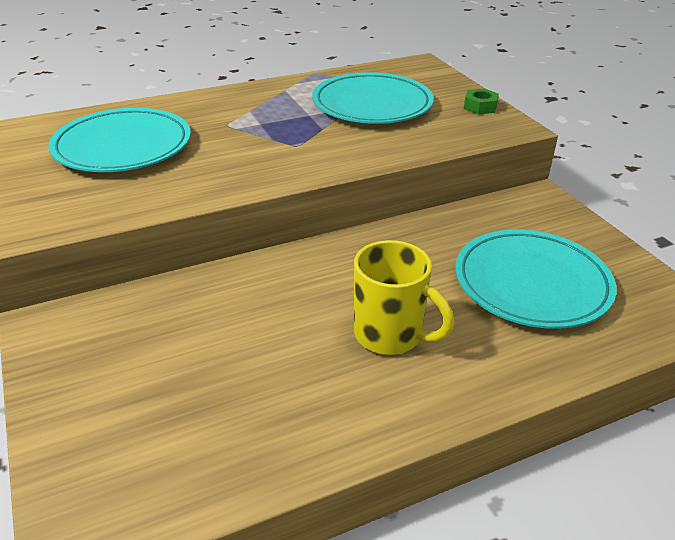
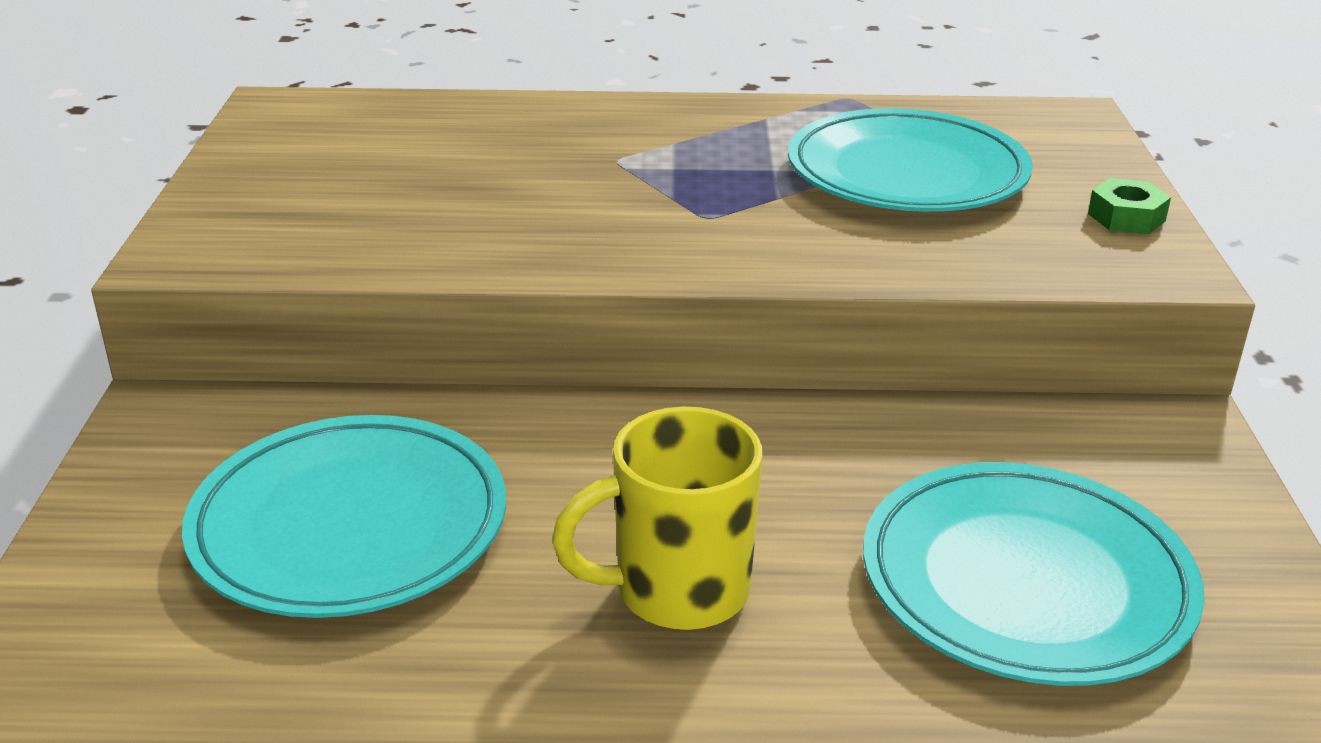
camera: 25 degrees right, 5 degrees down
(123, 147) = (421, 162): turquoise plate -> turquoise plate (350, 526)
(390, 335) = (676, 592): yellow mug -> yellow mug turned 105 degrees clockwise

